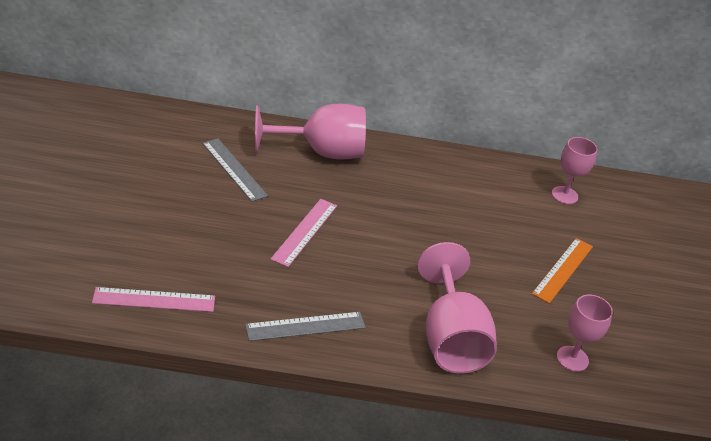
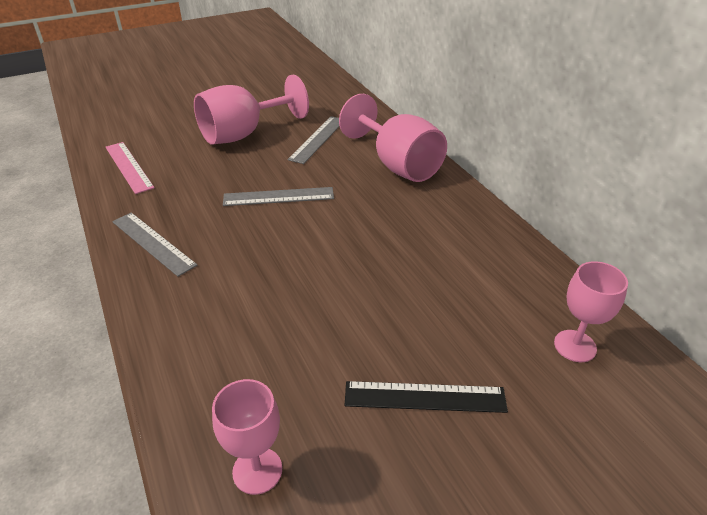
camera: 65 degrees right, 0 degrees up
(304, 232) = (278, 196): pink ruler -> grey ruler
(450, 339) = (207, 341): pink goblet -> pink goblet (243, 134)
(563, 270) = (425, 397): orange ruler -> black ruler

